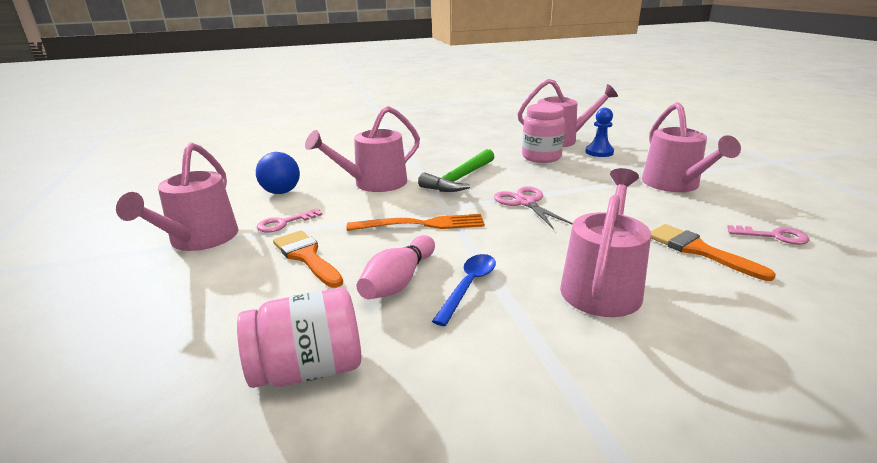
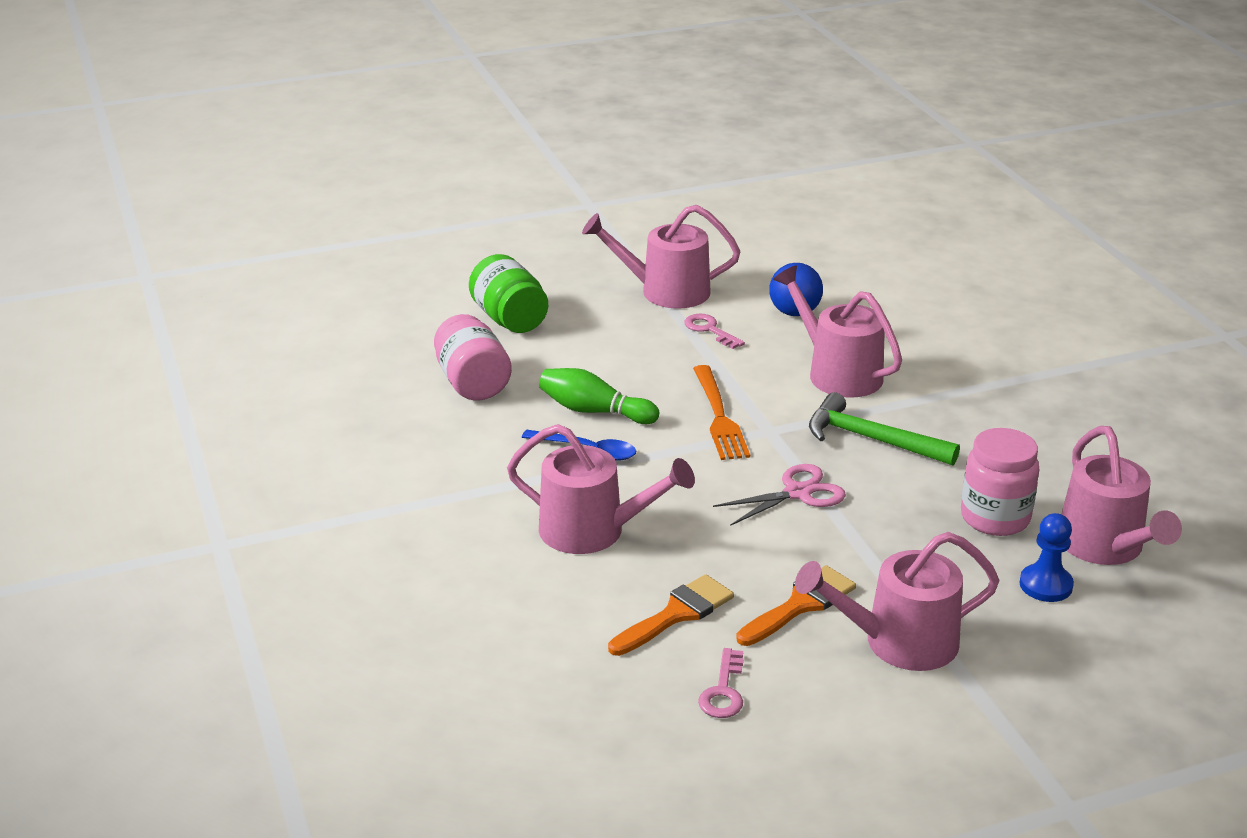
camera: 85 degrees right, 5 degrees up
(170, 338) = (509, 319): none -> green jar
(306, 256) = (637, 355): orange brush -> orange brush (800, 605)
(399, 281) = (594, 411): pink bowling pin -> green bowling pin

